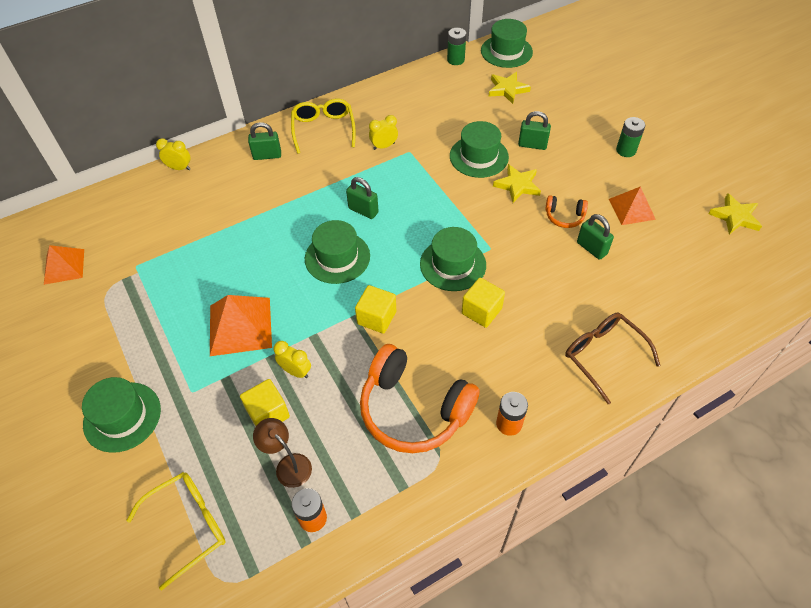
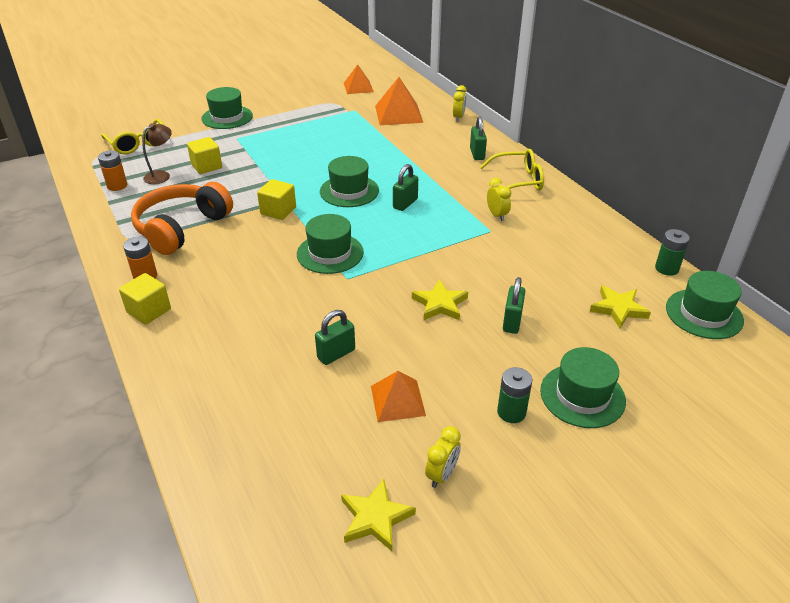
camera: 90 degrees right, 15 degrees down
(240, 326) = (287, 152): orange pyramid -> orange pyramid (398, 114)
(296, 371) = (238, 176): yellow clock -> yellow clock (442, 475)
(479, 156) = (487, 278): green hat -> green hat (582, 395)
(481, 311) = (269, 268): yellow cube -> yellow cube (149, 311)
(564, 216) = (388, 337): orange headphones -> none
(603, 355) = (191, 344): brown glasses -> none

